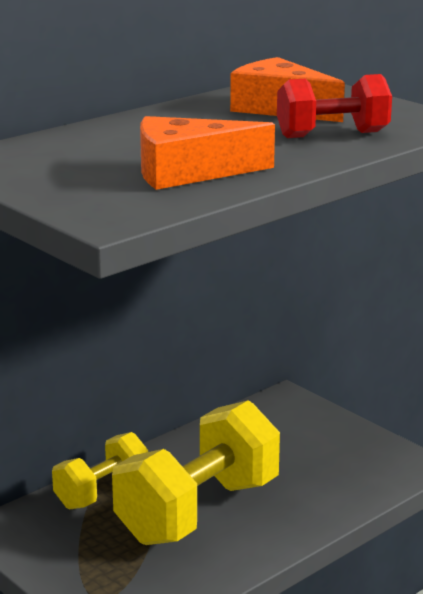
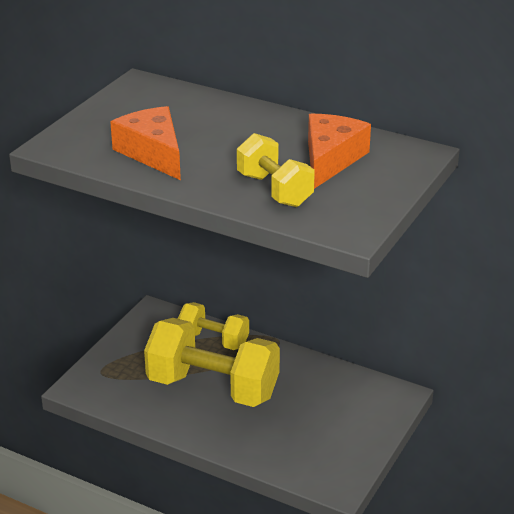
camera: 70 degrees right, 10 degrees up
(332, 135) = (274, 190): red dumbbell -> yellow dumbbell

